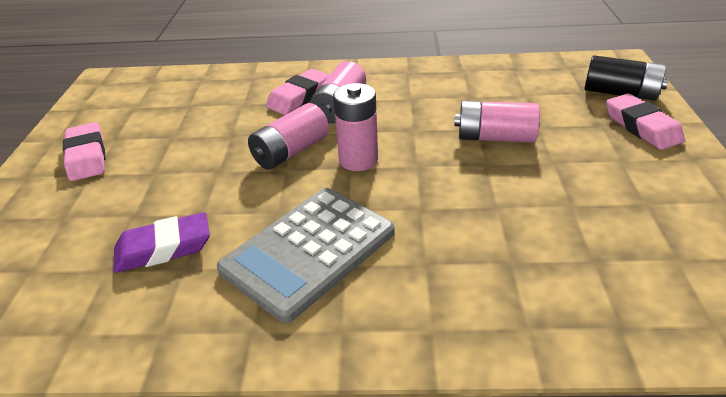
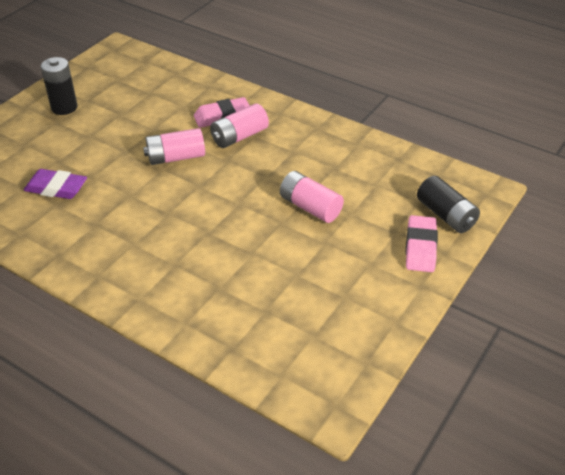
camera: 30 degrees right, 5 degrees up
(87, 156) = (64, 107): pink eraser -> black battery
(308, 251) = (123, 226): grey calculator -> none
(358, 160) = (208, 182): pink battery -> none

